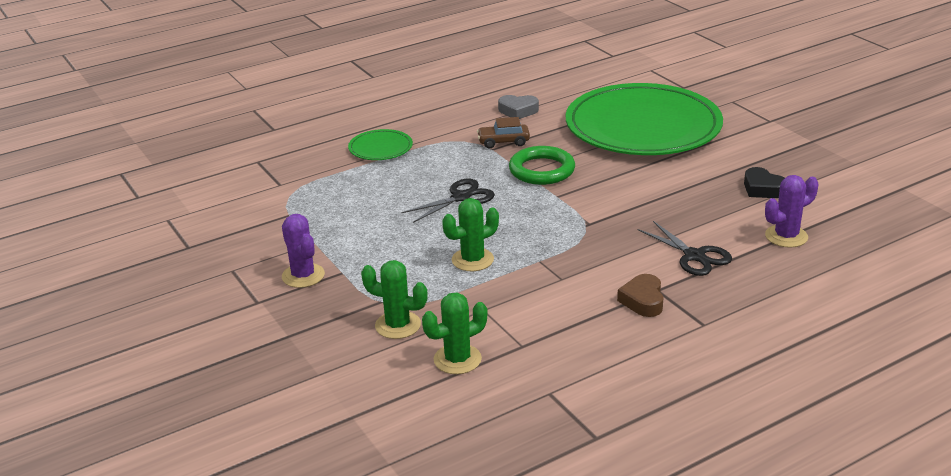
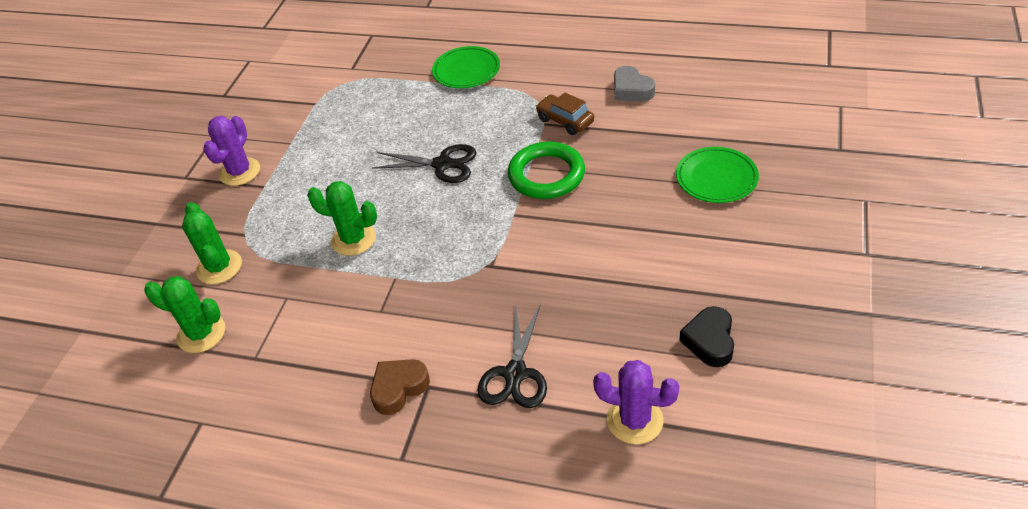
camera: 50 degrees right, 15 degrees up
(643, 126) = (716, 178): green plate -> green plate, size x0.41

